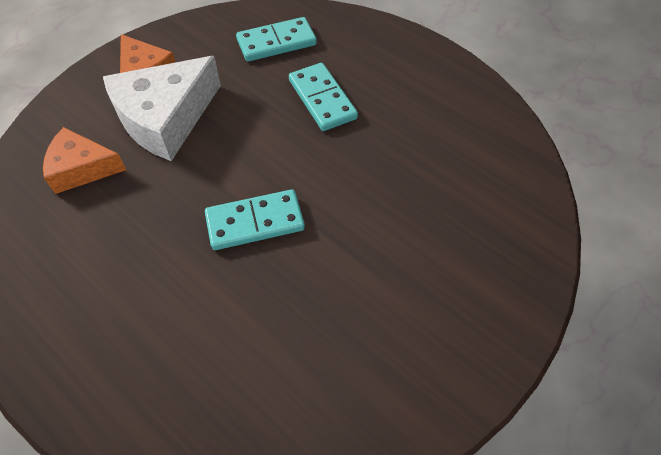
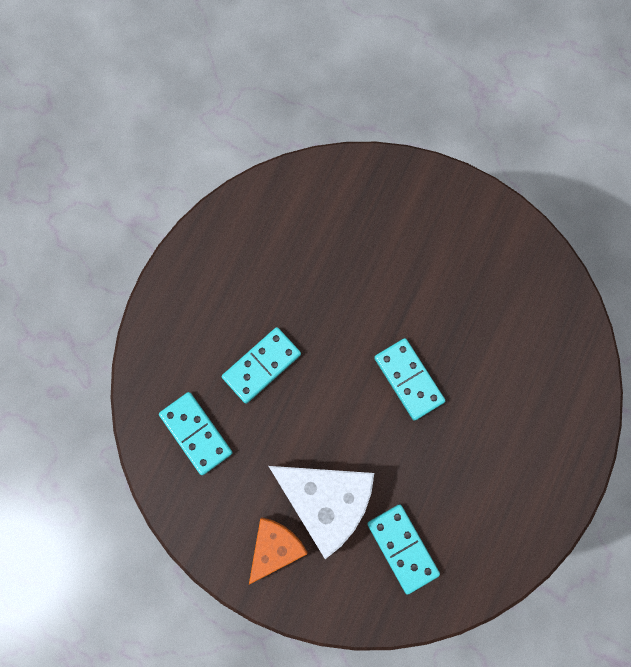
camera: 105 degrees left, 20 degrees up
(82, 168) = (402, 548): orange cheese -> turquoise domino

